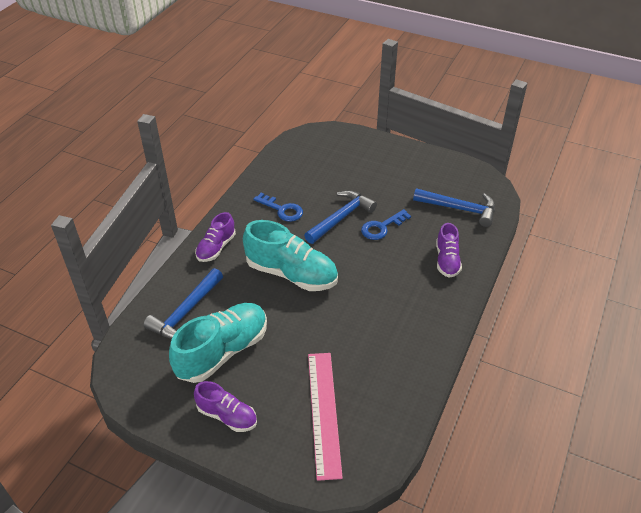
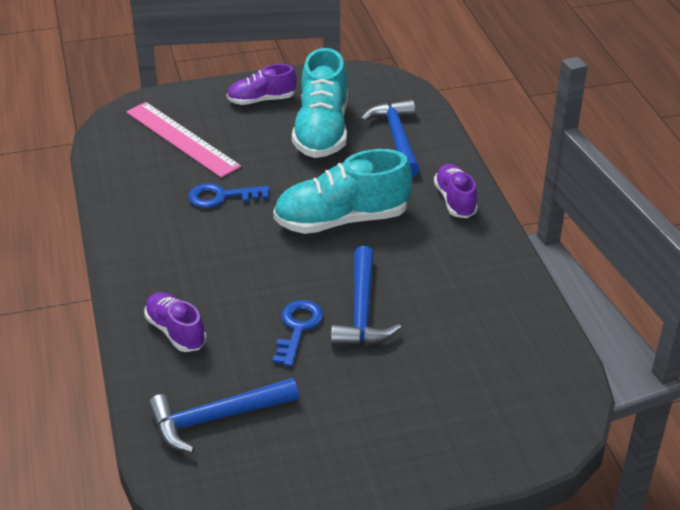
camera: 140 degrees right, 5 degrees down
(282, 210) = (445, 279): blue key -> blue key (222, 197)

